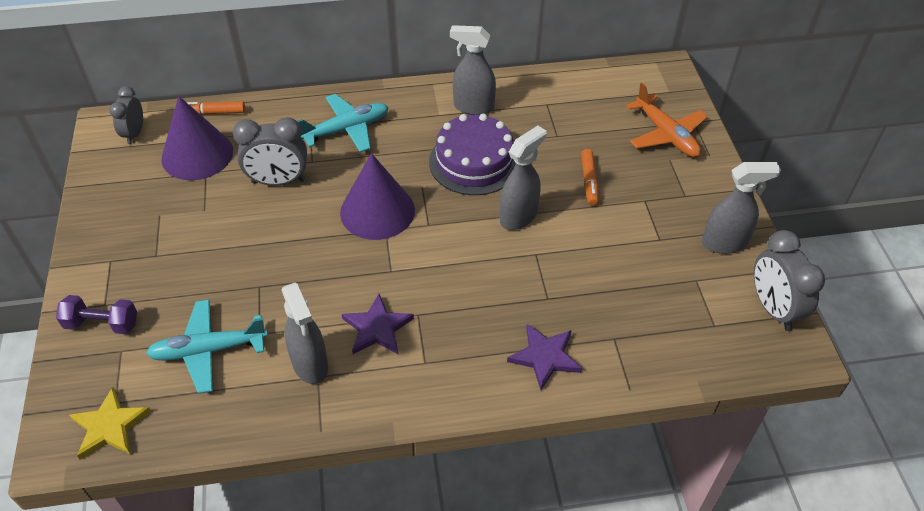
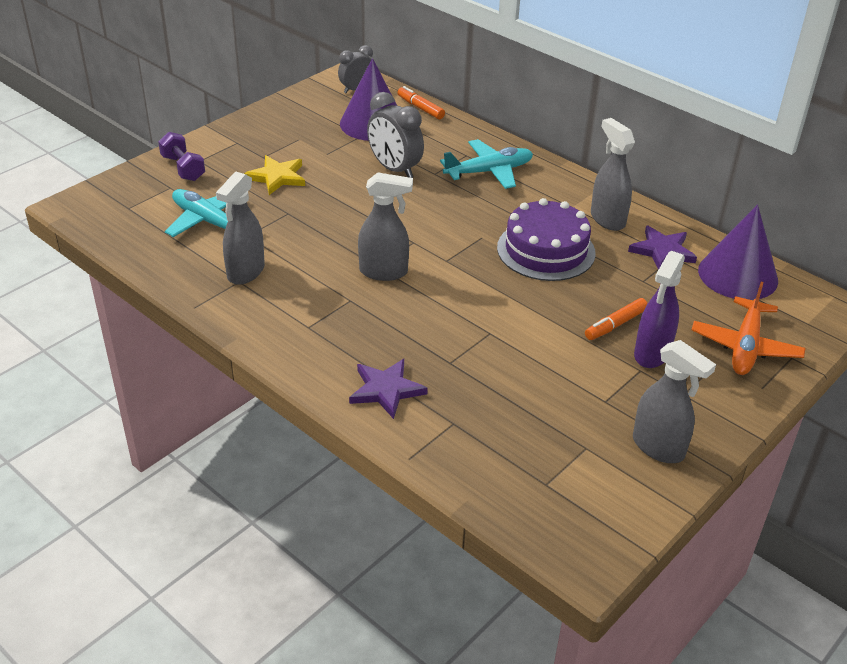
camera: 50 degrees right, 10 degrees down
(110, 426) = (108, 216): yellow star -> yellow star (277, 177)
(346, 129) = (489, 172): turquoise plane -> turquoise plane turned 45 degrees counterclockwise
(377, 211) = (427, 228): purple cone -> purple cone (738, 275)
(377, 328) = (313, 286): purple star -> purple star (662, 251)
(519, 216) = (518, 303): grey spray bottle -> grey spray bottle (384, 272)
(634, 184) = (652, 354): none -> purple spray bottle
(773, 308) = (618, 518): grey clock -> none

